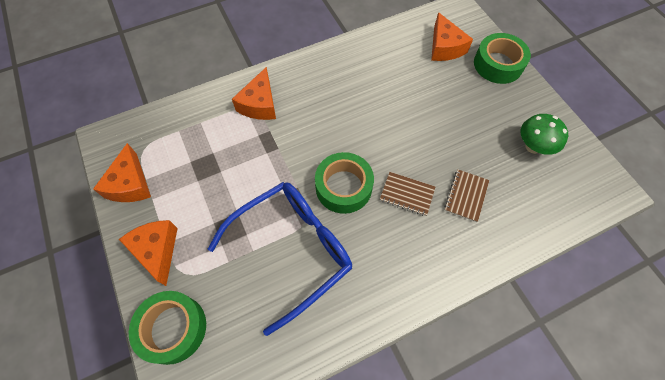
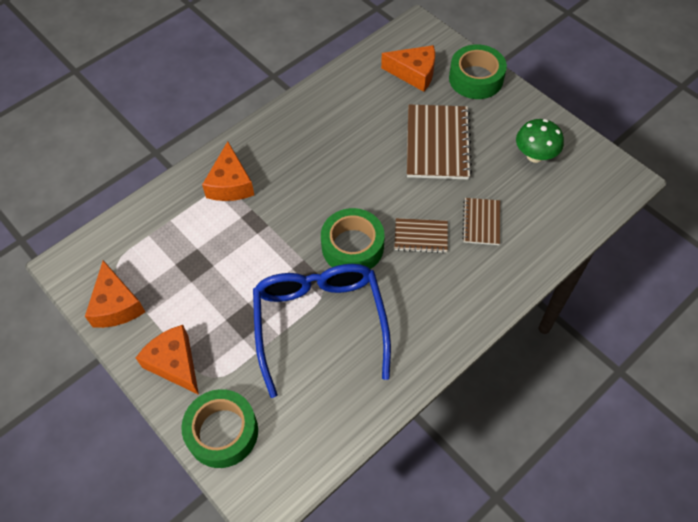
camera: 15 degrees left, 5 degrees down
(292, 250) = (320, 323): blue glasses -> blue glasses turned 45 degrees counterclockwise
(444, 47) = (414, 73): orange cheese -> orange cheese turned 45 degrees counterclockwise
(447, 113) = (437, 143): none -> brown notebook

